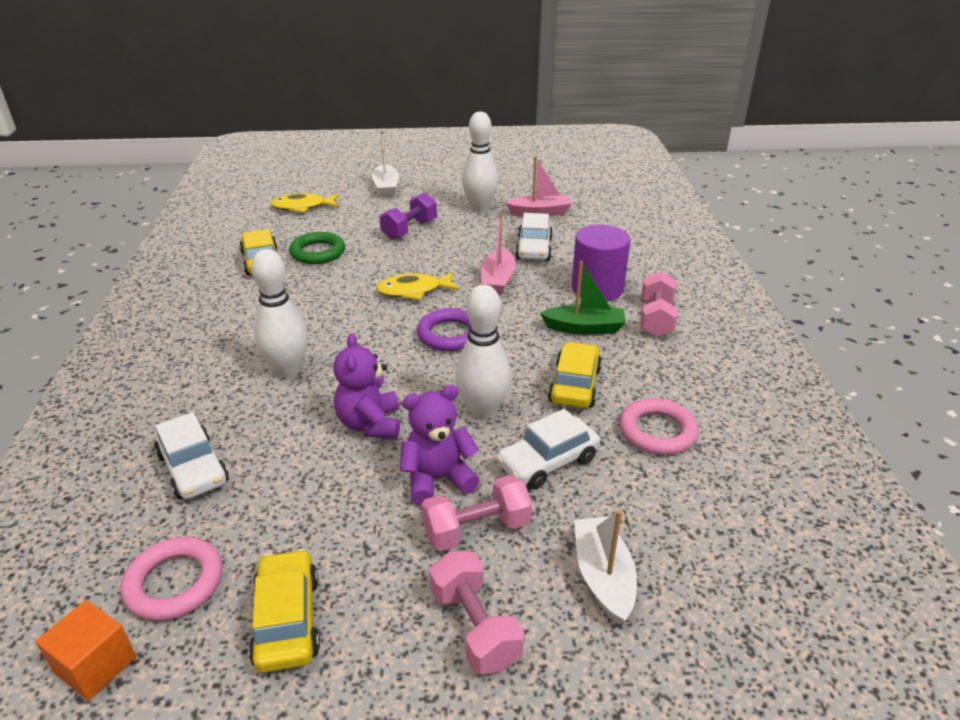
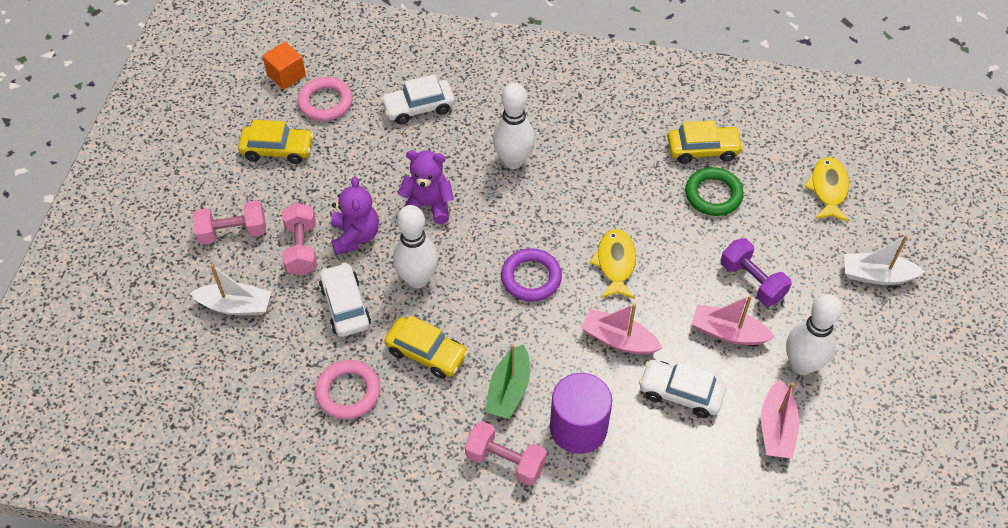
camera: 105 degrees right, 20 degrees up
(465, 235) = (728, 332): none -> pink boat

